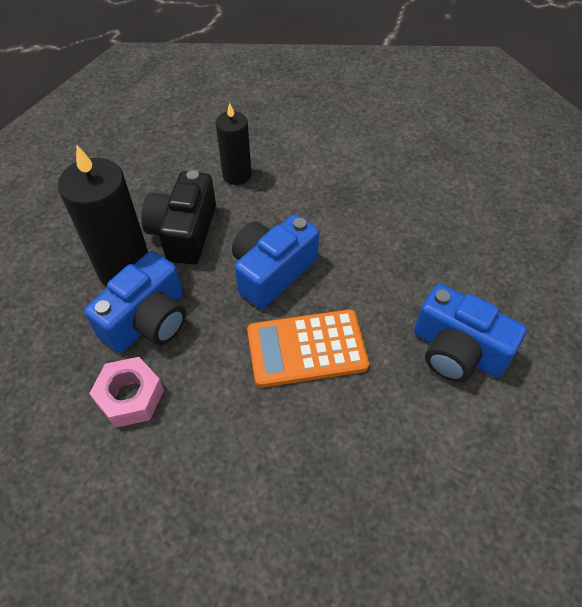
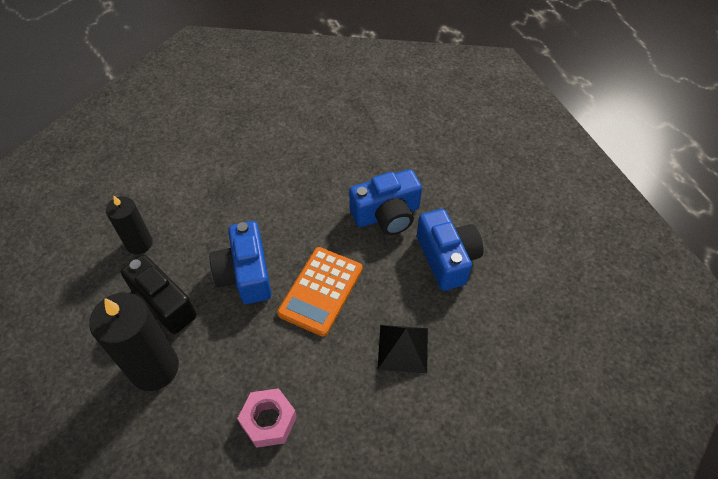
camera: 55 degrees left, 0 degrees up
(148, 320) = (215, 376): blue camera -> blue camera (447, 258)
(302, 477) = (403, 348): none -> black pyramid

